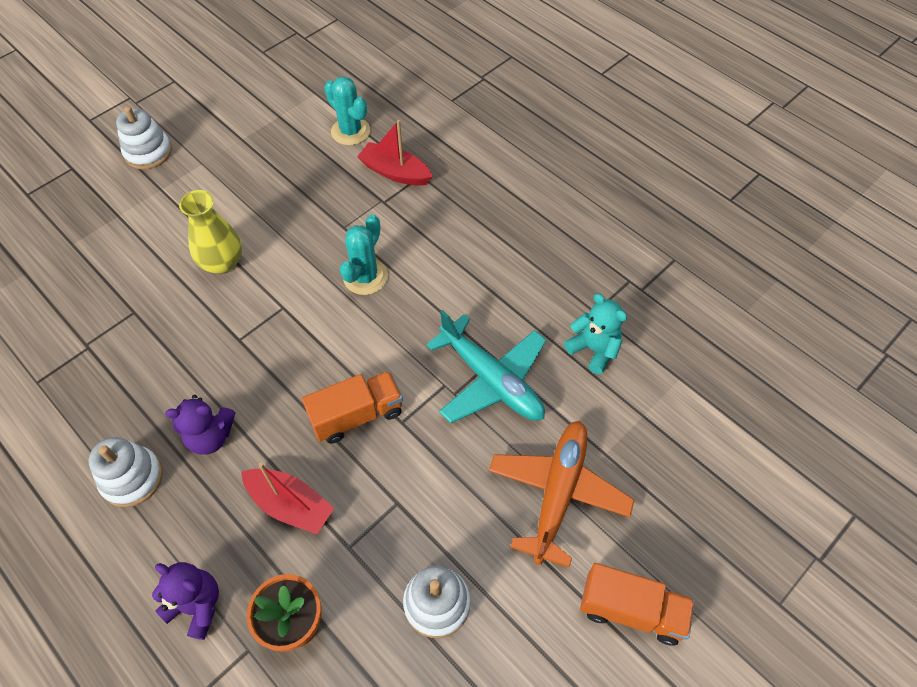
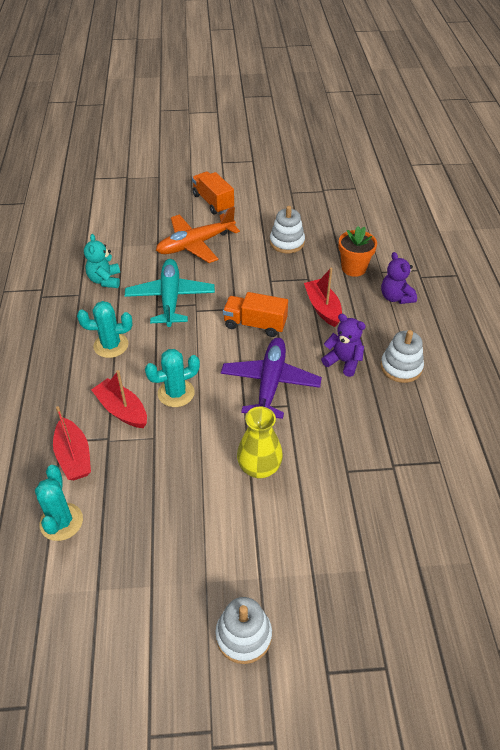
camera: 140 degrees left, 10 degrees down
(277, 351) = (270, 383): none -> purple plane
(399, 230) = (122, 410): none -> red boat
(485, 280) = (111, 345): none -> turquoise cactus

